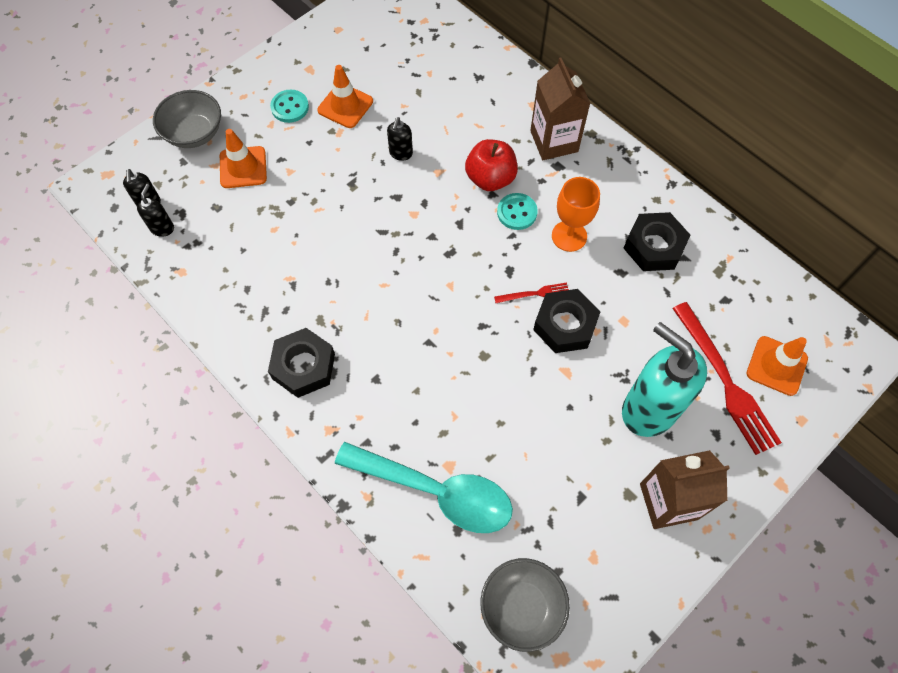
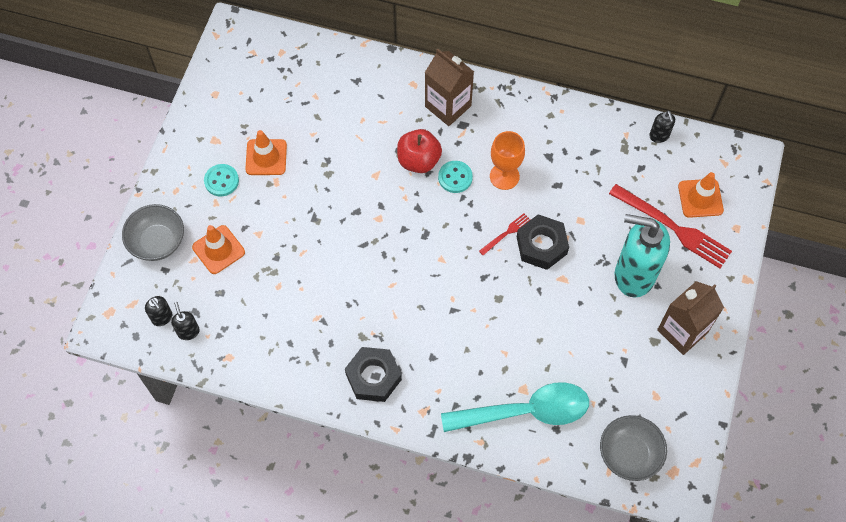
camera: 30 degrees left, 0 degrees up
(401, 153) = (337, 175): black soap dispenser -> black soap dispenser (659, 136)
(654, 246) = (569, 153): black nut -> none

